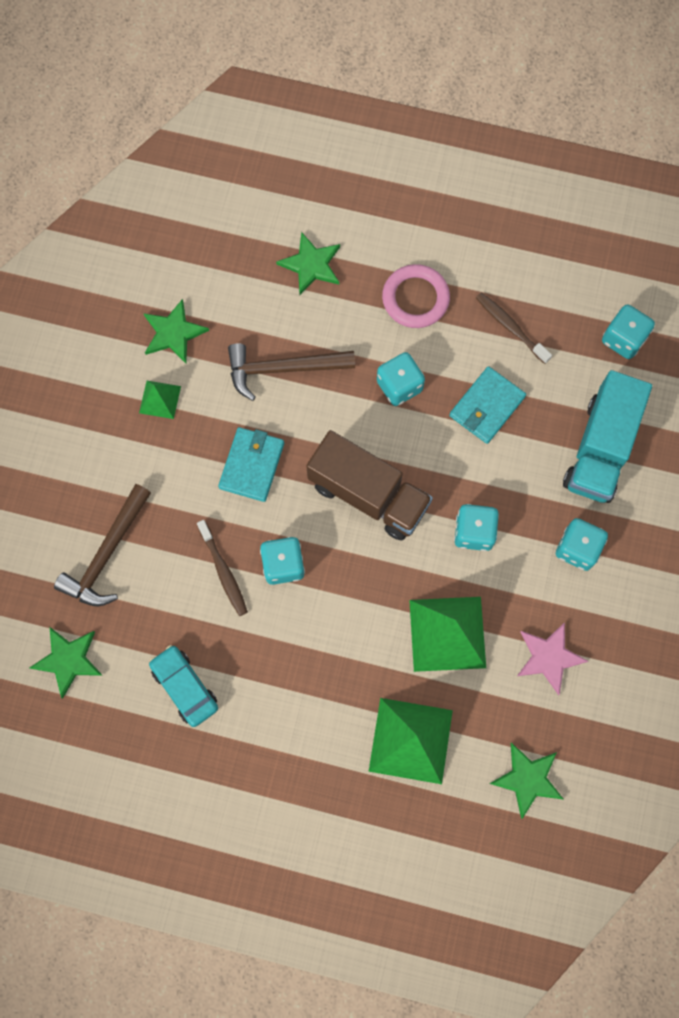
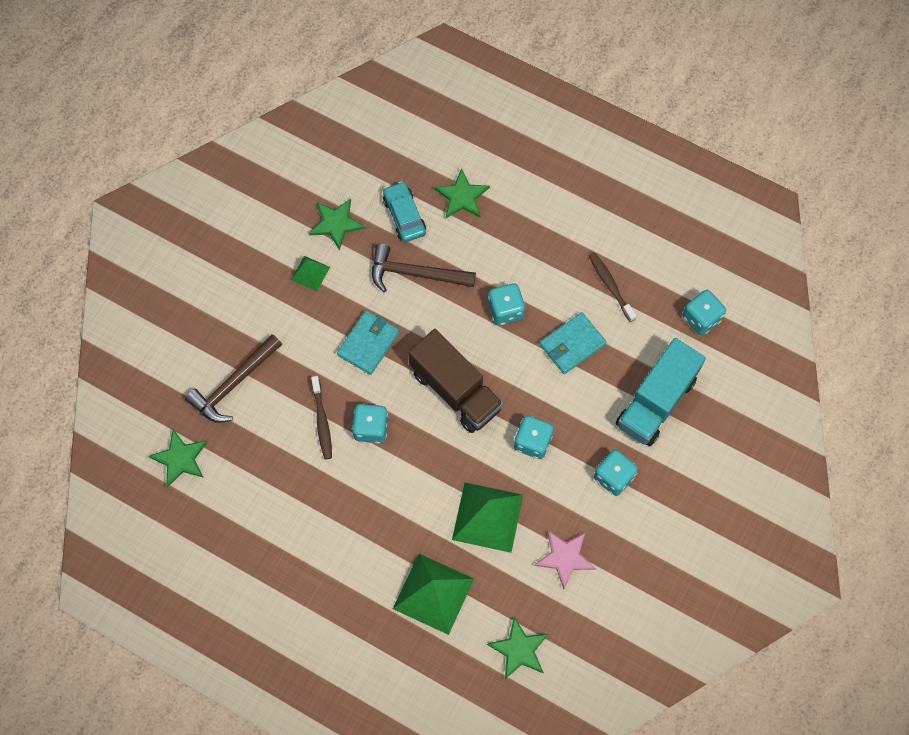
camera: 15 degrees right, 5 degrees down
(184, 687) = (265, 504): turquoise car -> turquoise car (404, 216)
(415, 298) = (539, 244): pink ring -> none

